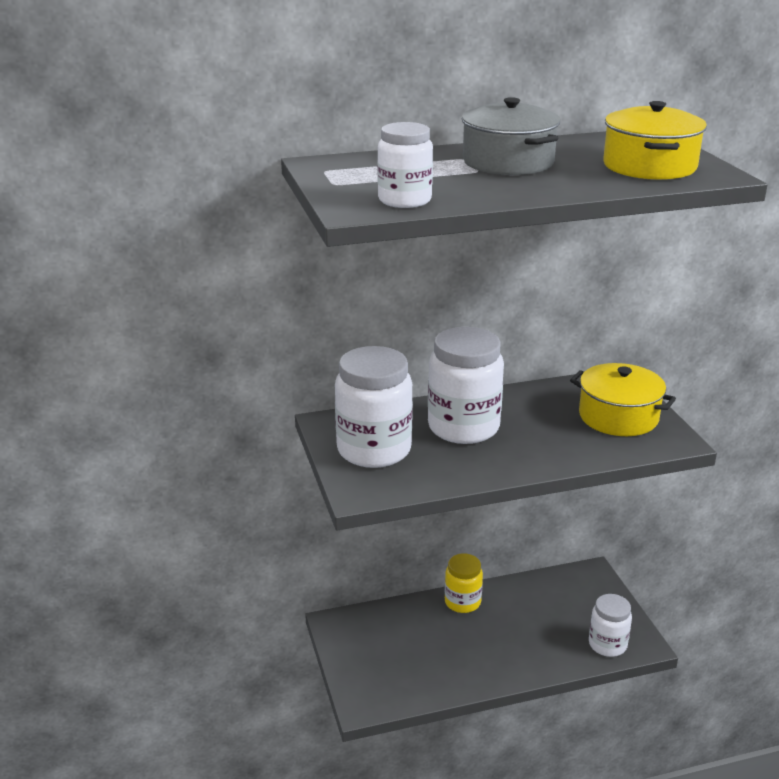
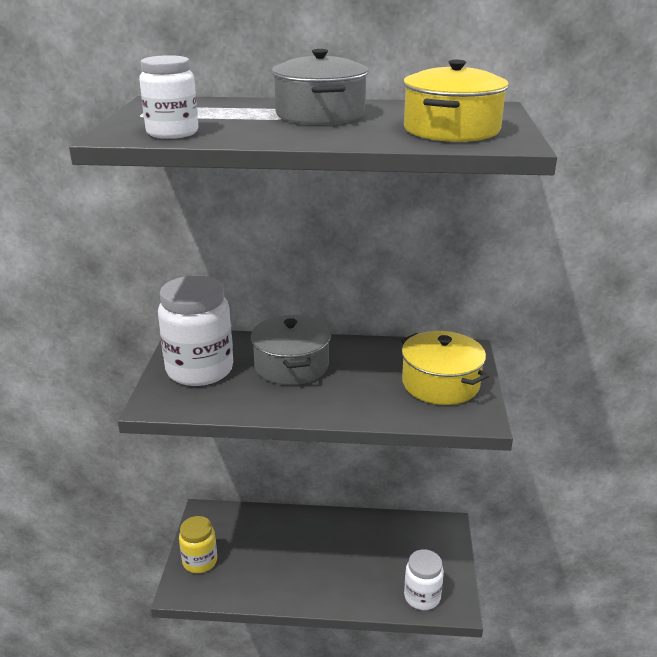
camera: 20 degrees right, 0 degrees up
(462, 602) = (317, 522): yellow jar -> yellow jar (200, 561)
(463, 427) = (291, 365): white jar -> grey pot

